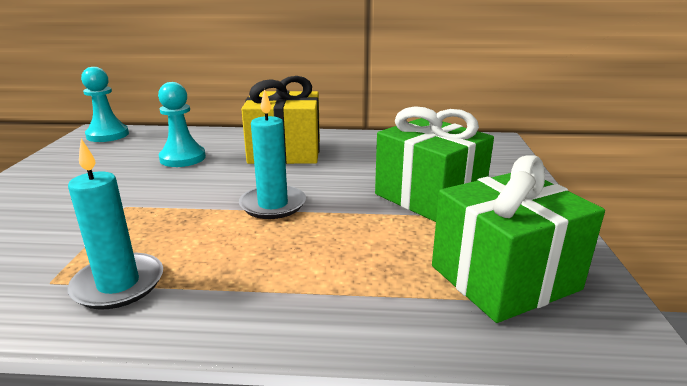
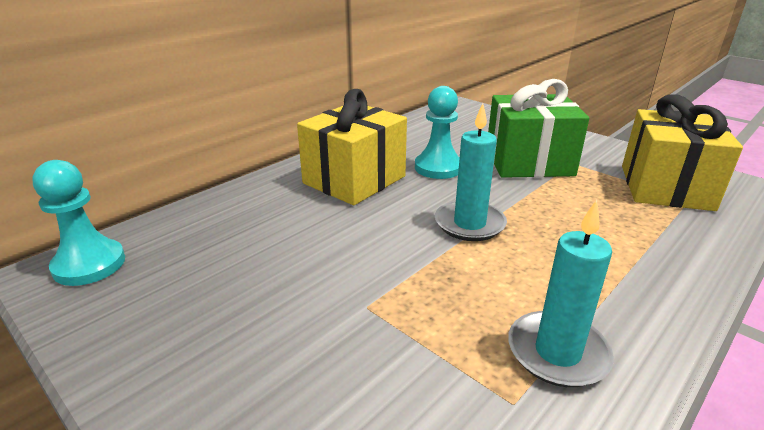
camera: 50 degrees left, 5 degrees up
(182, 158) = (278, 234): turquoise pawn -> turquoise pawn (438, 167)
(504, 278) = (665, 187): green gift -> yellow gift

